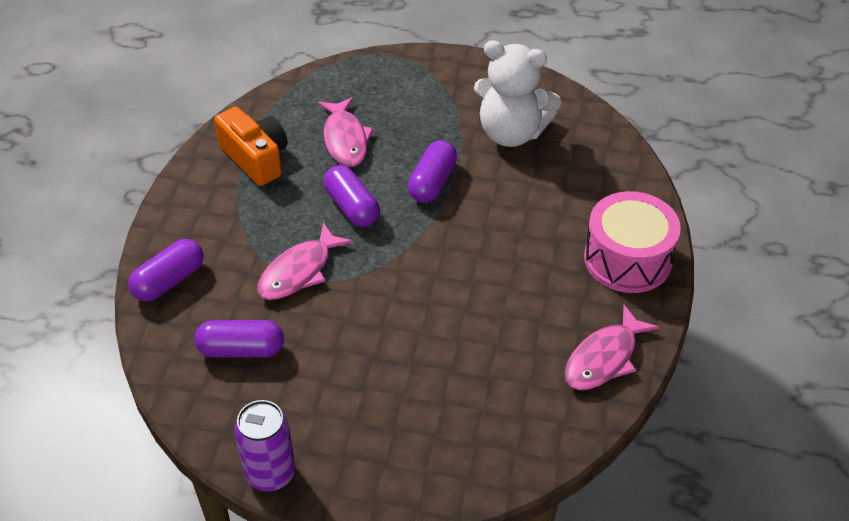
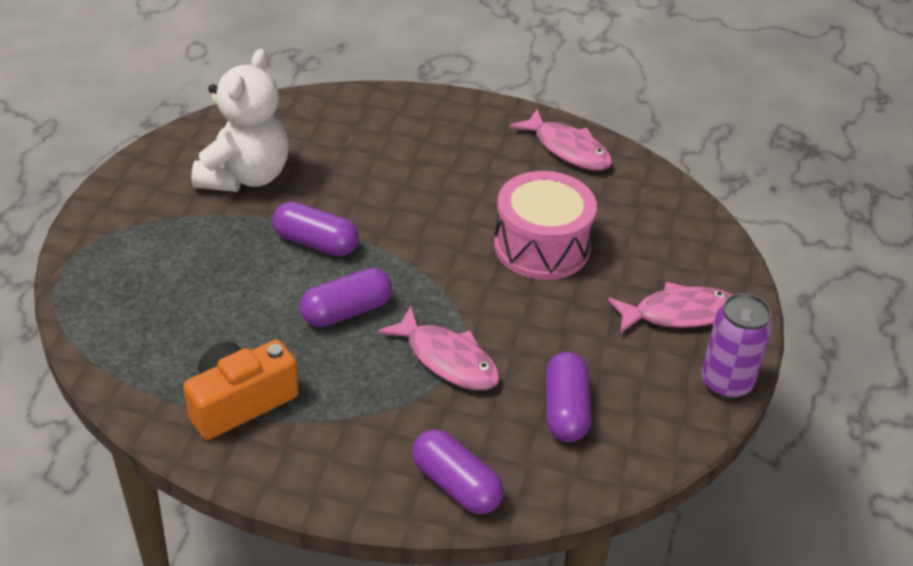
camera: 90 degrees left, 5 degrees down
(345, 139) = (223, 314): pink fish -> pink fish (679, 314)
(627, 259) = (446, 120): pink drum -> pink drum (542, 246)

